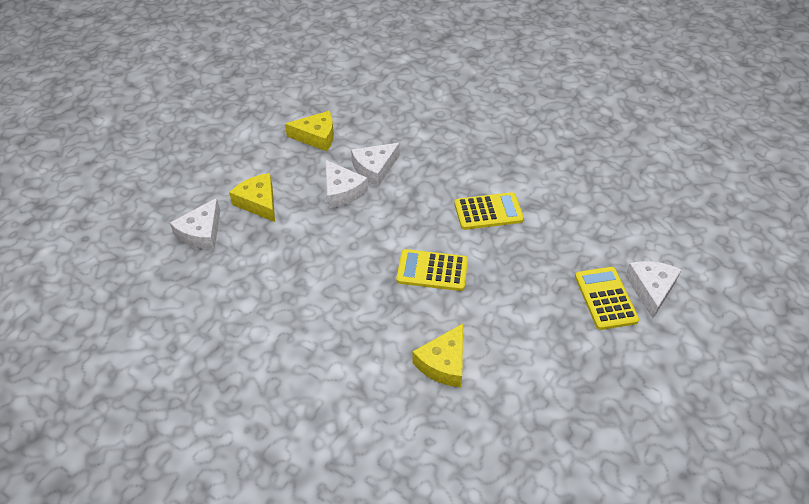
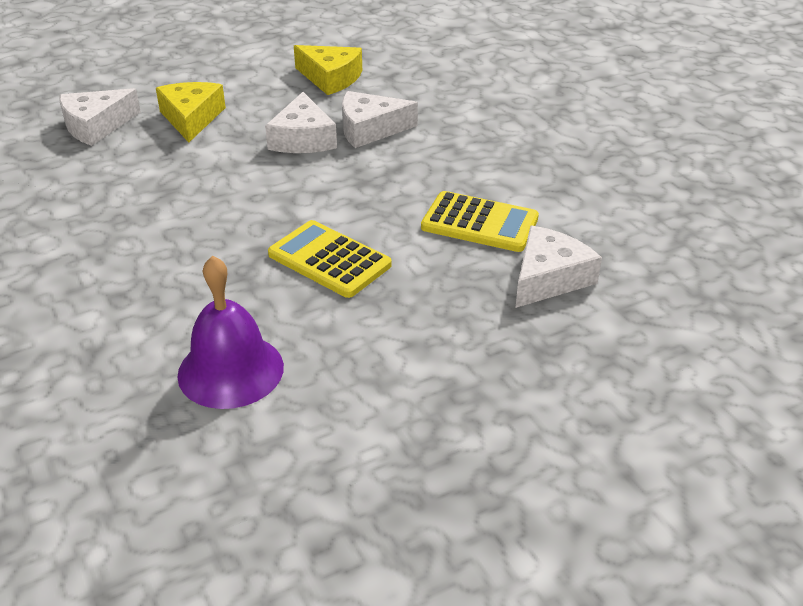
camera: 30 degrees right, 10 degrees down
(443, 363) = (230, 370): yellow cheese -> purple bell
(605, 298) = (563, 393): yellow calculator -> none
(651, 289) = (656, 412): white cheese -> white cheese (549, 278)

